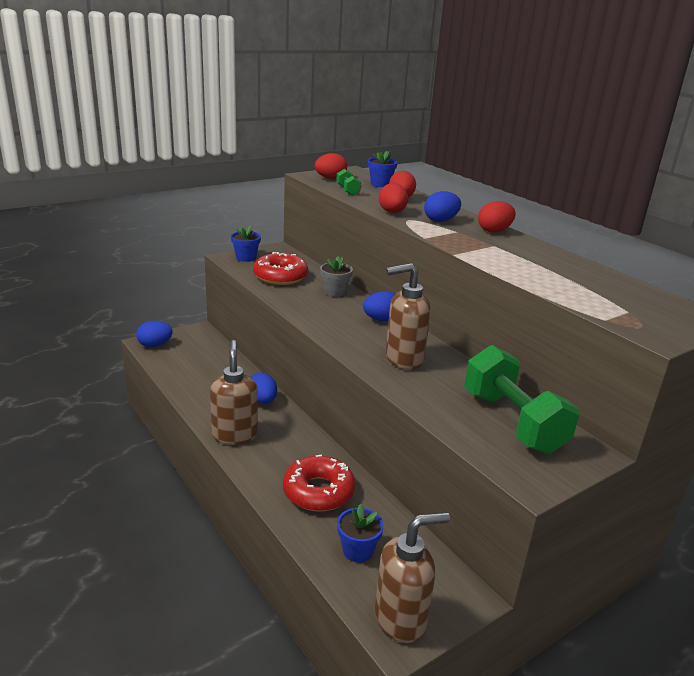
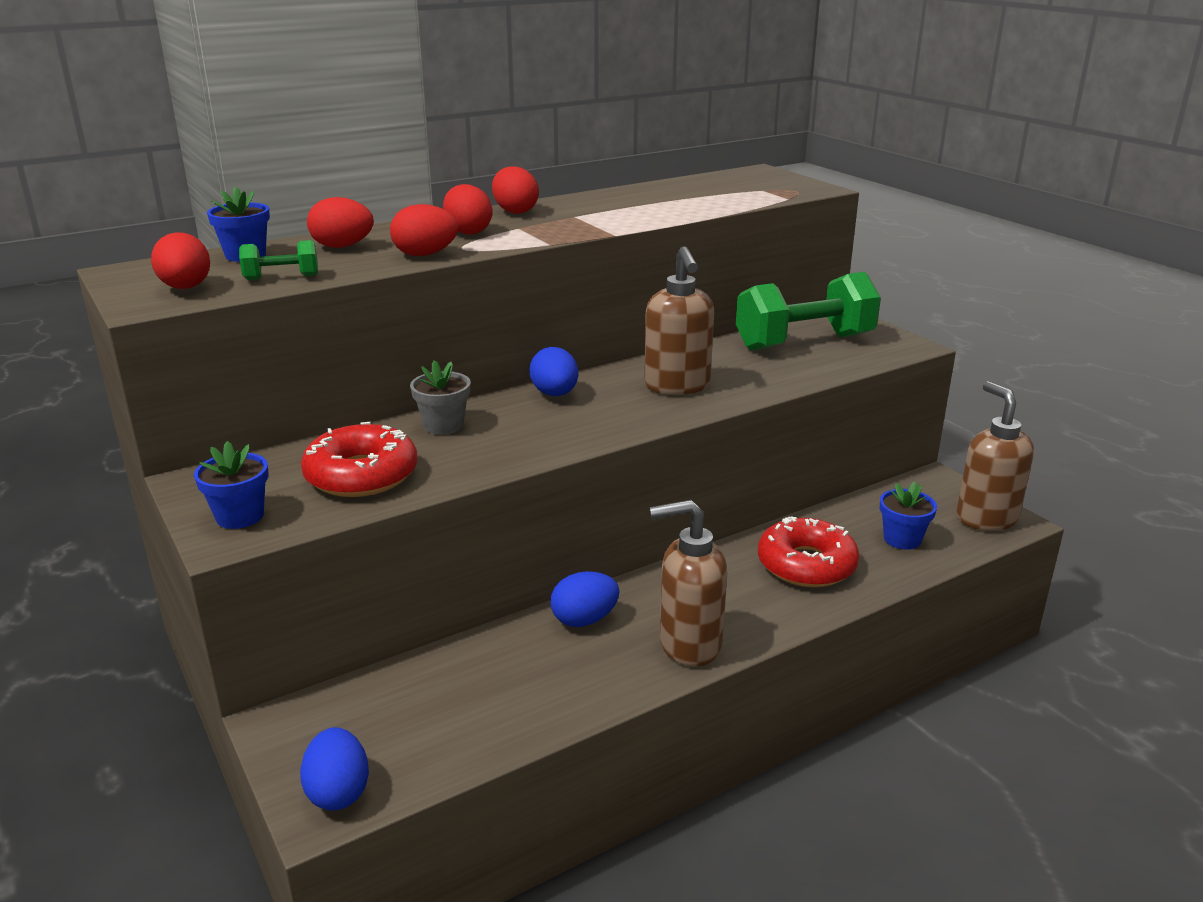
camera: 85 degrees left, 0 degrees up
(440, 220) = (468, 232): blue egg -> red egg

